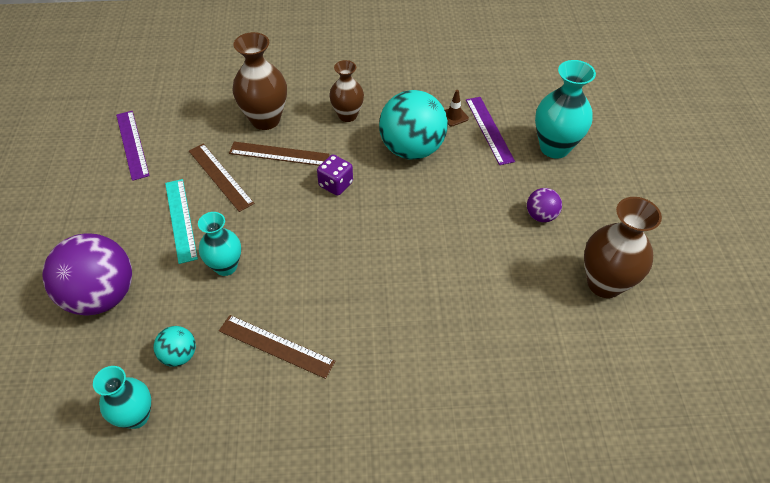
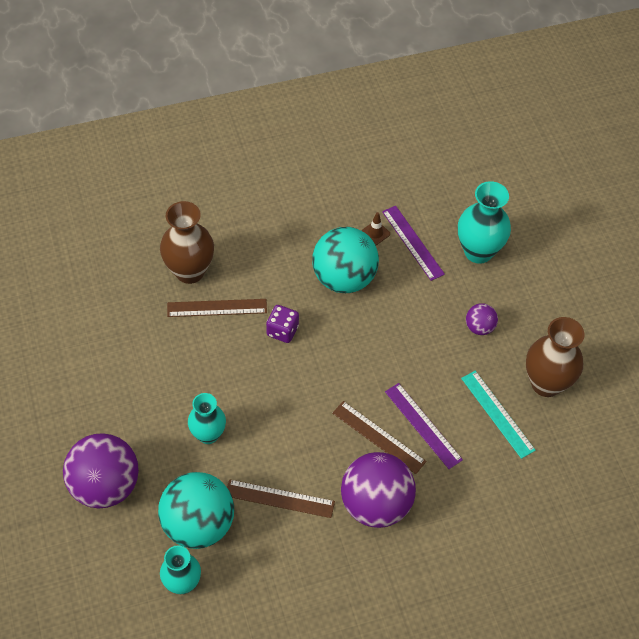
camera: 15 degrees left, 5 degrees up
(132, 144) = (65, 324): purple ruler -> purple ruler (423, 425)
(179, 355) = (198, 524): turquoise ball -> turquoise ball, size x2.11
(180, 220) = (147, 396): turquoise ruler -> turquoise ruler (497, 414)
(220, 176) = (168, 344): brown ruler -> brown ruler (378, 437)
(347, 115) = (270, 251): brown vase -> none
(380, 374) = (375, 504): none -> purple ball

